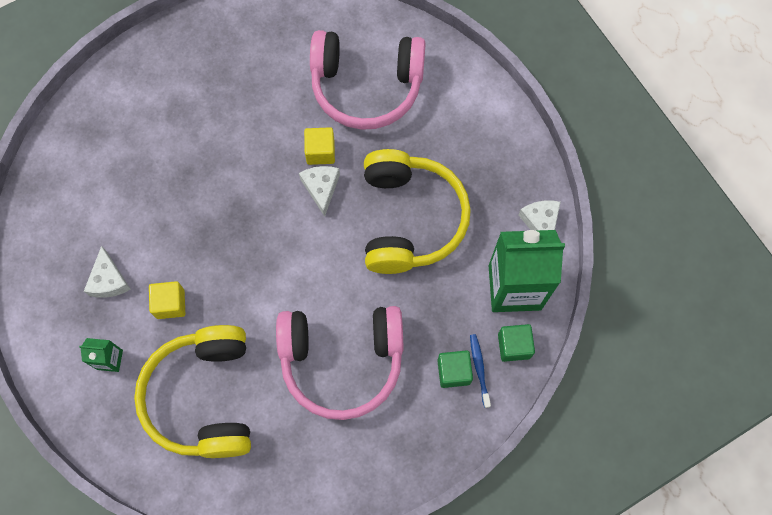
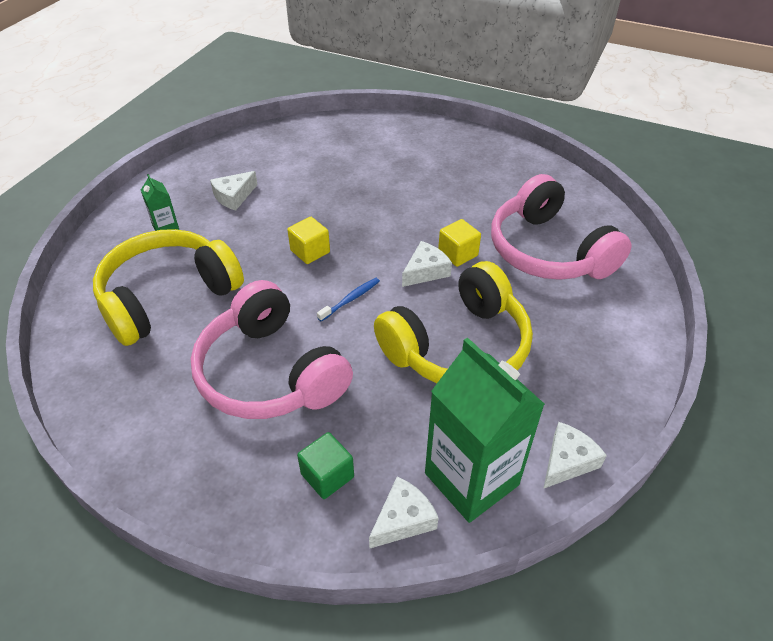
camera: 55 degrees right, 25 degrees down
(170, 304) = (240, 236): yellow cube -> yellow cube (310, 251)
(479, 369) = (349, 499): blue toothbrush -> blue toothbrush (350, 299)
(514, 346) = (403, 519): green cube -> white cheese

